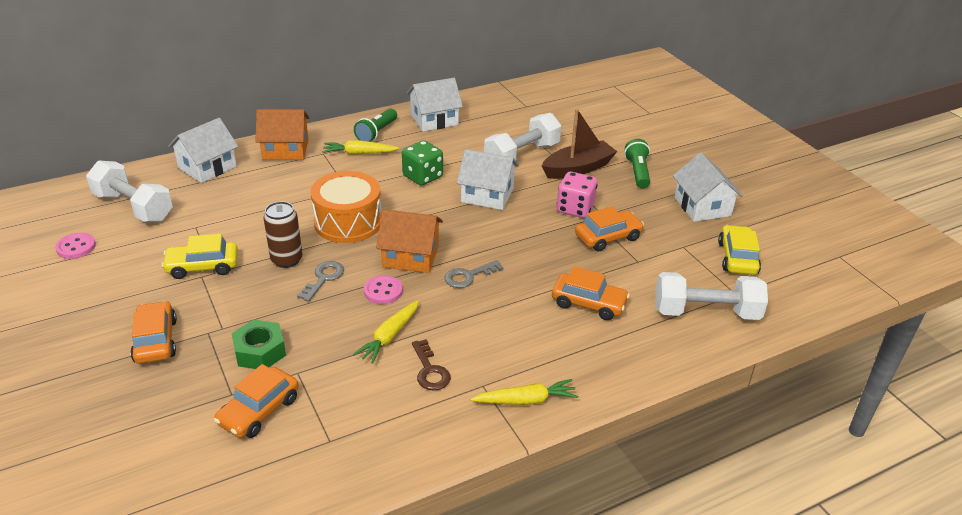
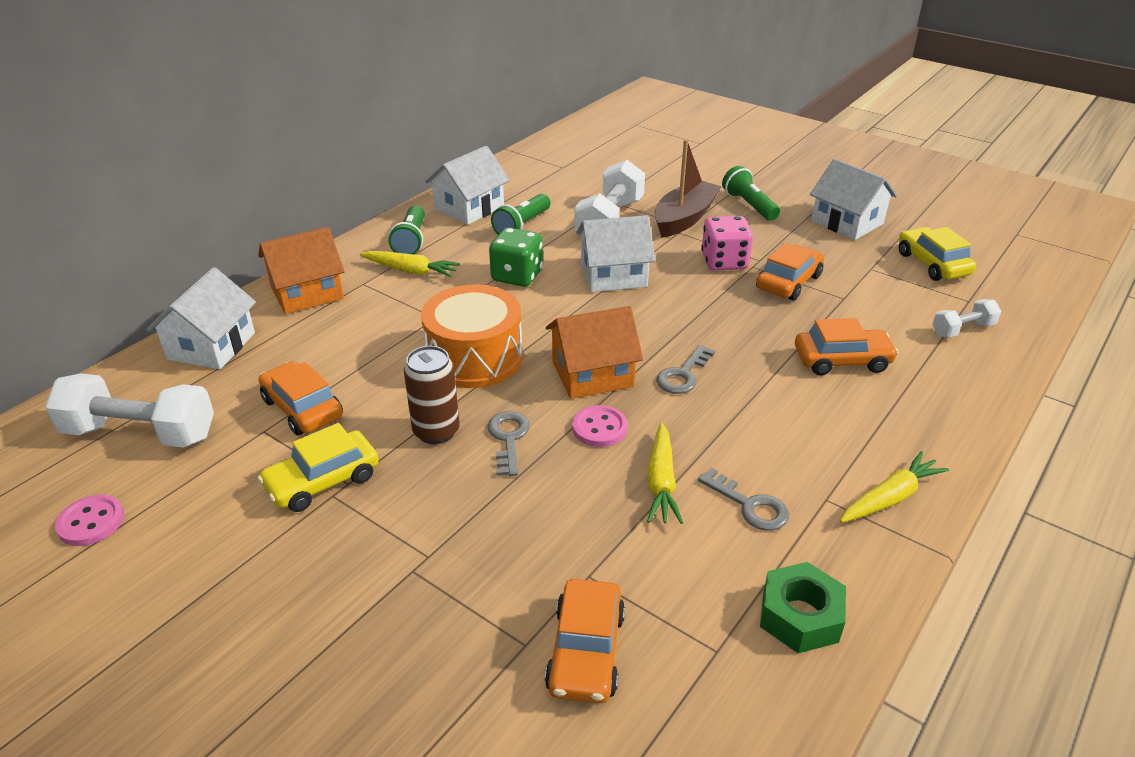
camera: 25 degrees left, 0 degrees up
(155, 340) = (343, 613): orange car -> orange car (302, 408)
(260, 351) = (511, 568): green nut -> green nut (800, 616)
(359, 153) = (411, 271): yellow carrot -> yellow carrot turned 135 degrees counterclockwise
(430, 370) = (749, 505): brown key -> grey key
(458, 142) = (522, 226): none -> green flashlight
(706, 312) = (962, 329): white dumbbell -> white dumbbell, size x0.52

